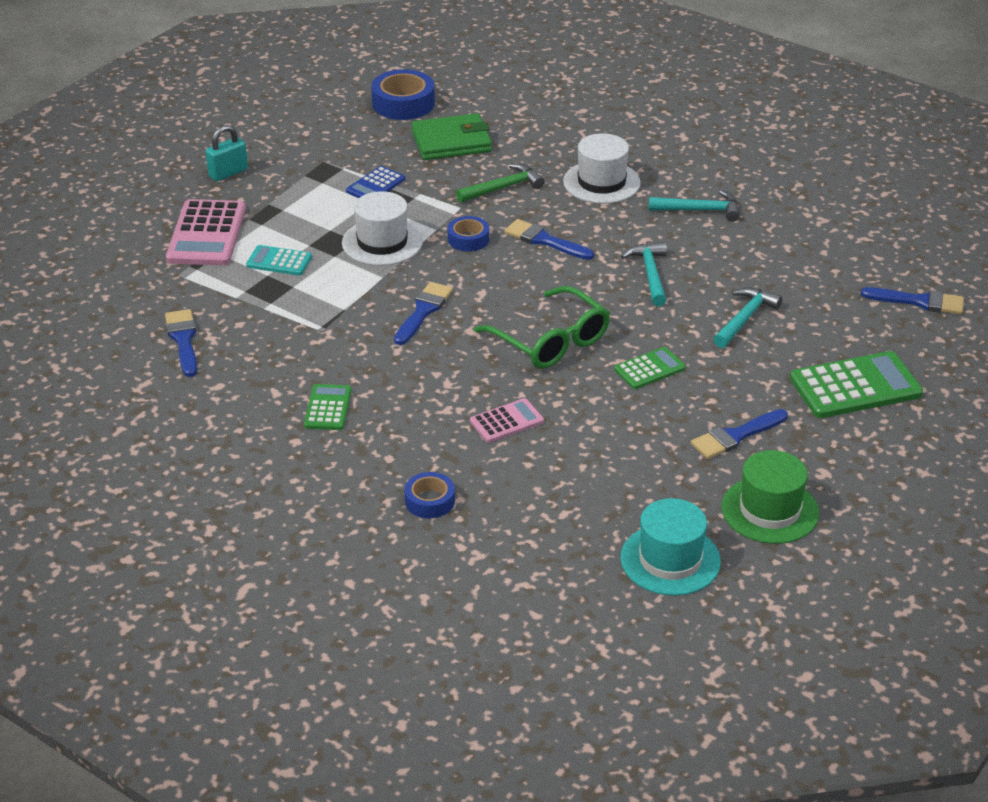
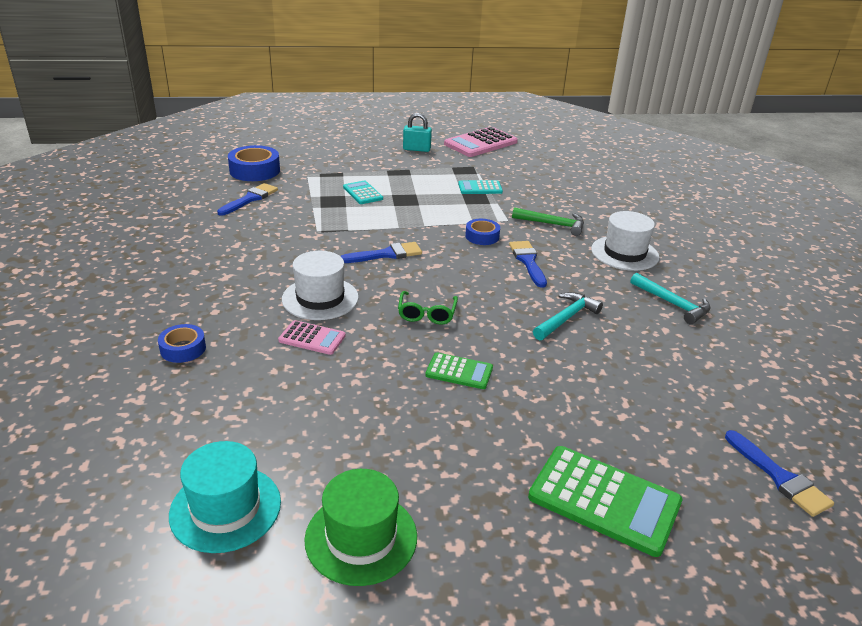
camera: 45 degrees right, 5 degrees down
(207, 234) = (354, 166): pink calculator -> pink calculator (480, 143)
(328, 408) = (242, 267): green calculator -> none
(375, 185) = (480, 188): blue calculator -> turquoise calculator
(382, 242) = (431, 213): white hat -> white hat (320, 298)
(403, 103) = (567, 163): blue tape -> blue tape (255, 170)
(451, 142) = (563, 190): green wallet -> none
(551, 341) = (427, 314): green glasses -> green glasses, size x0.58
(735, 436) = (437, 460): blue brush -> none
(745, 318) = (591, 387): turquoise hammer -> none

